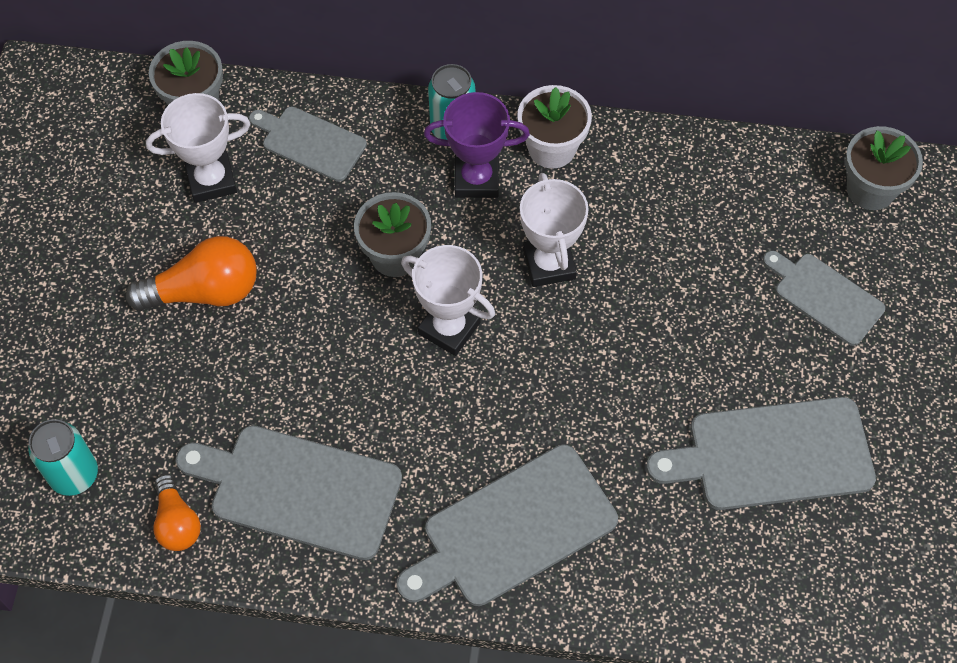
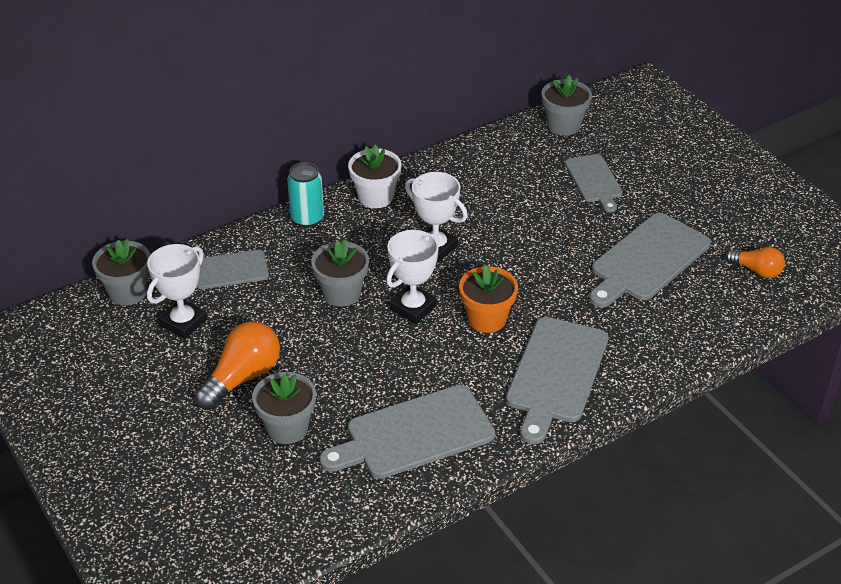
camera: 40 degrees left, 20 degrees down
(74, 475) = (263, 517): turquoise can -> none
(177, 522) = (358, 497): orange light bulb -> orange light bulb (756, 270)
(189, 386) = (287, 428): none -> grey flower pot
(449, 328) = (413, 308): white trophy -> white trophy turned 45 degrees counterclockwise
(476, 179) = (349, 233): purple trophy -> none
(511, 401) = (487, 319): none -> orange flower pot
(825, 296) = (594, 181): grey cutting board -> grey cutting board turned 105 degrees counterclockwise

